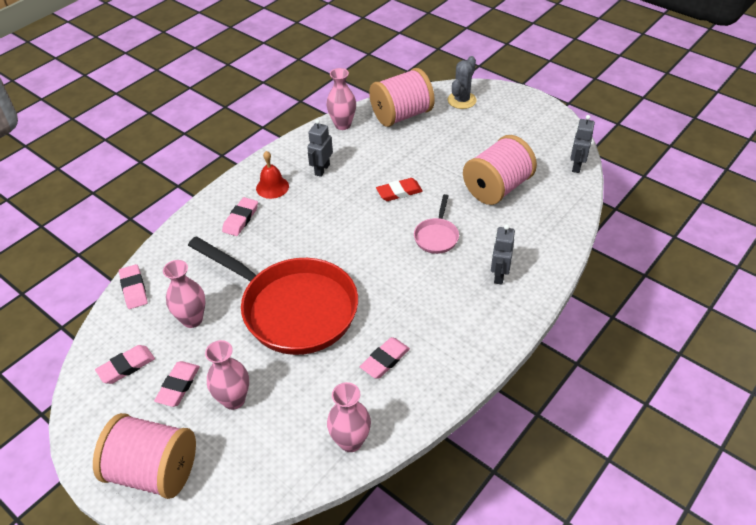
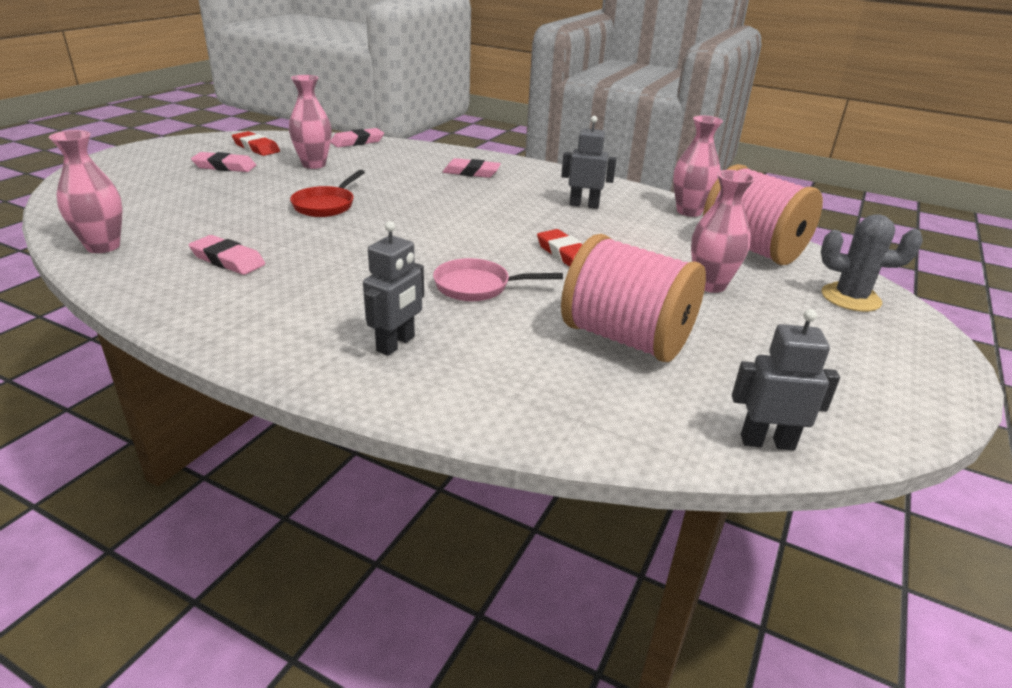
camera: 75 degrees right, 15 degrees down
(126, 366) = (256, 148): pink eraser -> red eraser
(154, 471) = (123, 167): pink spool -> none
(234, 399) = (196, 188): pink vase -> pink vase (710, 285)
(272, 187) = (534, 182): red bell -> none
(292, 308) = (326, 205): red pan -> red pan, size x0.42
(499, 275) = (396, 344): grey robot -> grey robot turned 120 degrees clockwise

